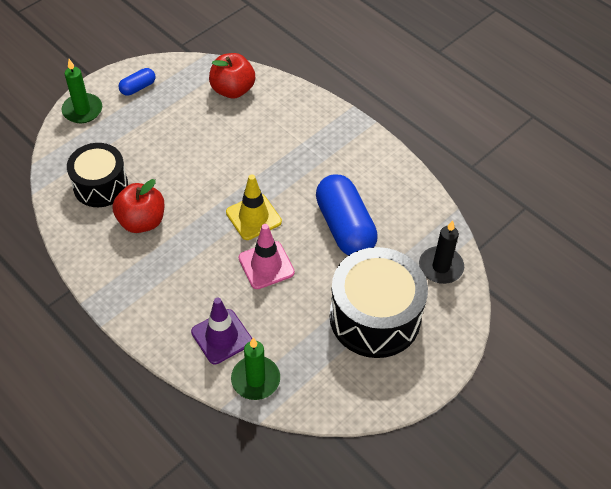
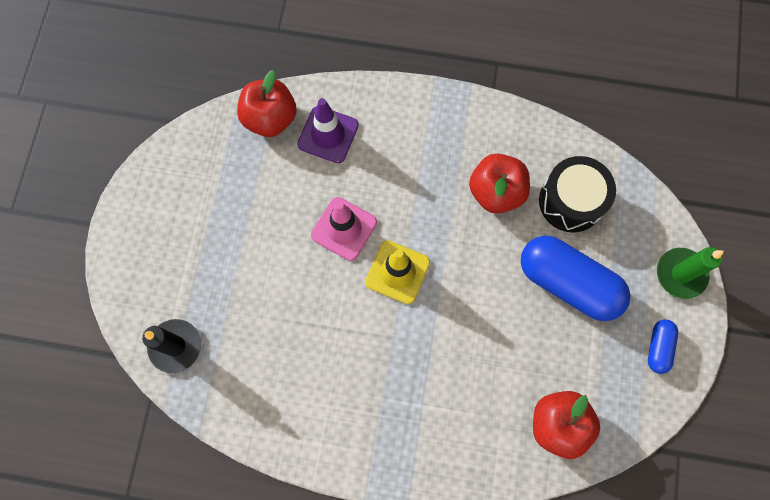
camera: 145 degrees right, 20 degrees up
(255, 379) = (270, 118): green candle -> red apple
(345, 227) = (300, 325): blue capsule -> blue capsule (568, 283)
(375, 317) = (206, 246): black drum -> none

